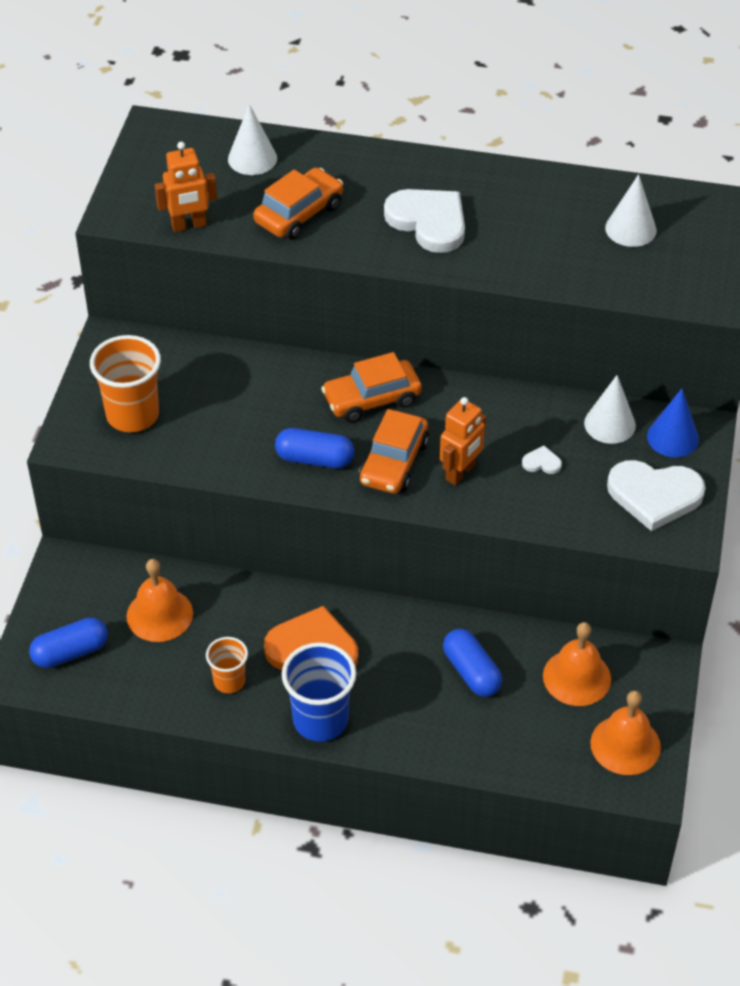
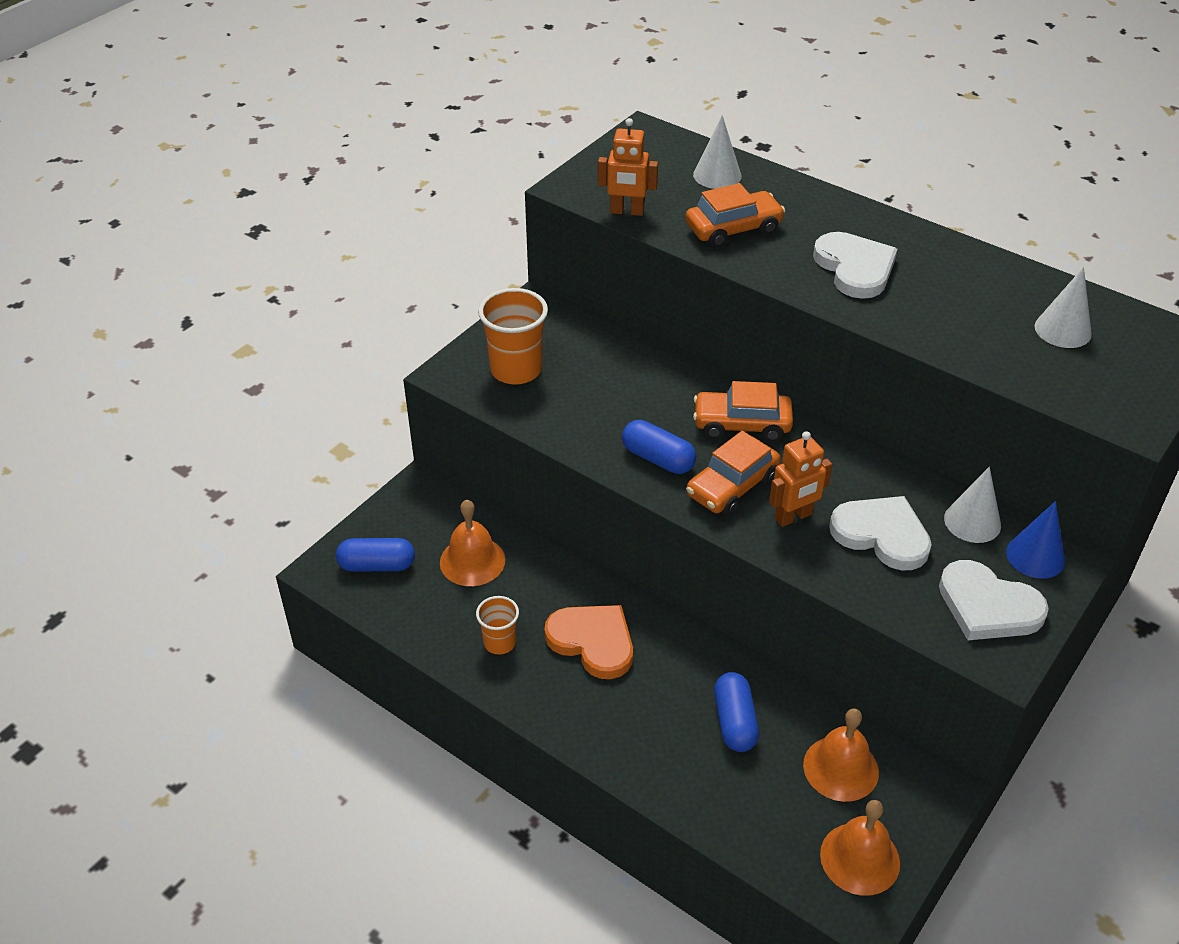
camera: 25 degrees right, 5 degrees down
(320, 720) = (563, 711): blue cup -> none
(541, 462) = (881, 535): white heart -> white heart, size x2.40

